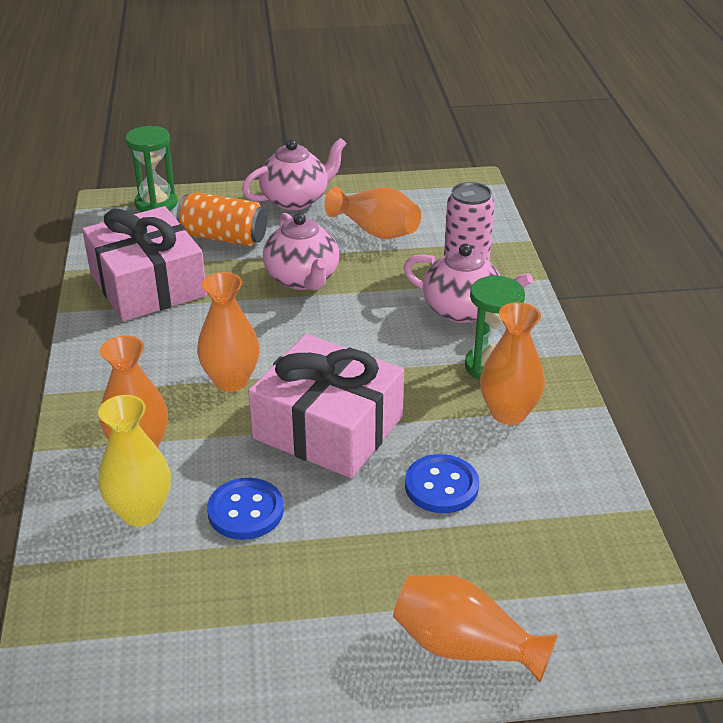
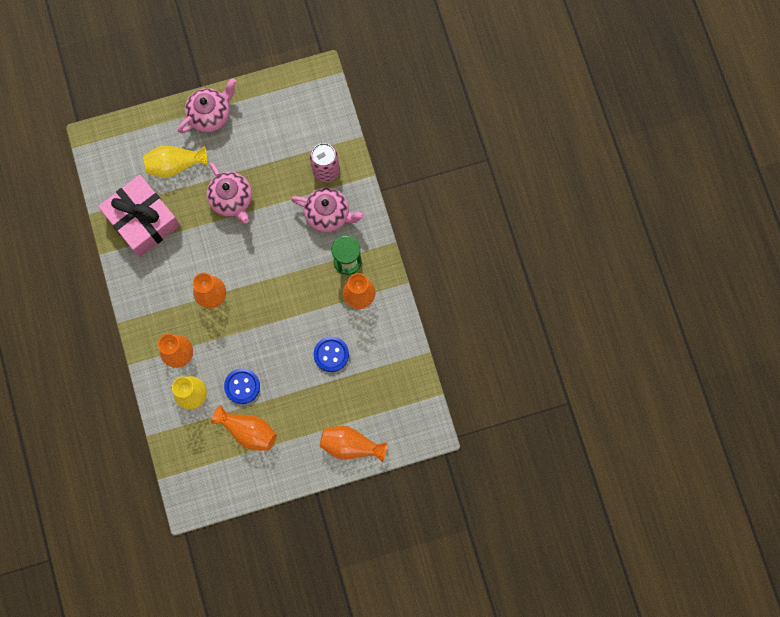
camera: 10 degrees left, 40 degrees up
(156, 204) = (122, 134): green hourglass -> none
(224, 237) = (175, 165): orange can -> yellow vase
(328, 427) = (270, 323): pink gift -> none
(376, 231) = (267, 142): orange vase -> orange vase (248, 431)

